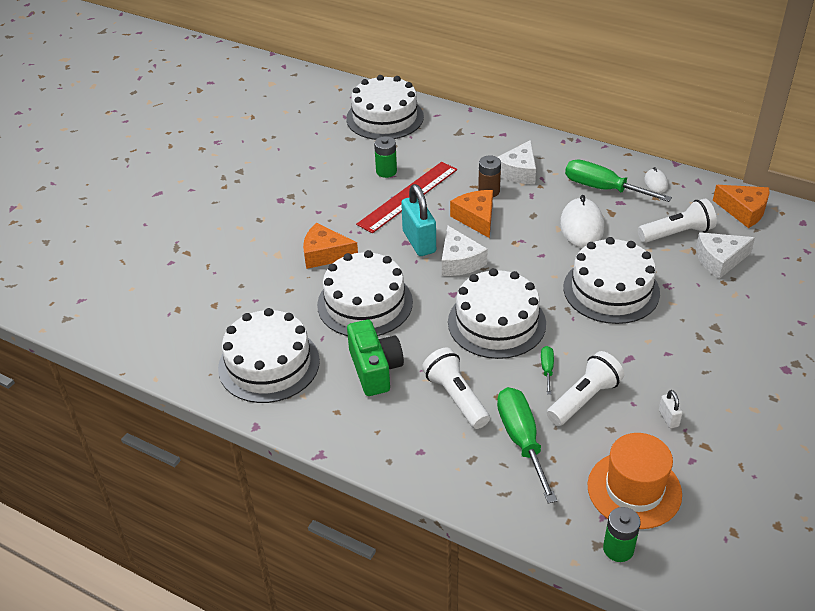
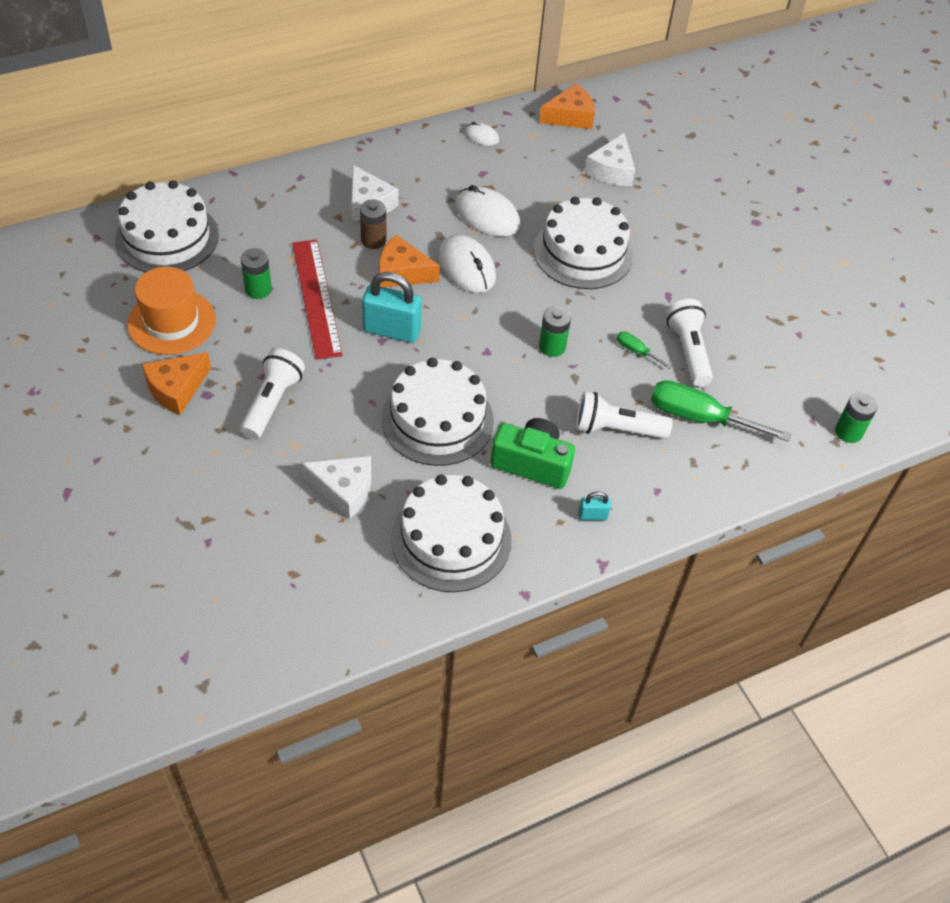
camera: 60 degrees left, 10 degrees up
(325, 254) = (335, 408): orange cheese -> orange cheese (176, 389)
(359, 426) = (592, 516): none -> turquoise padlock
(459, 261) = (449, 320): white cheese -> white cheese (344, 489)
(496, 322) = (552, 346): white cake -> green battery
(519, 243) = (467, 267): none -> white mouse
(603, 188) = (453, 170): green screwdriver -> none
(634, 490) = (801, 385): orange hat -> orange hat (171, 322)
(668, 418) = (749, 317): white padlock -> none
(677, 233) = (556, 170): white flashlight -> white flashlight (272, 402)

